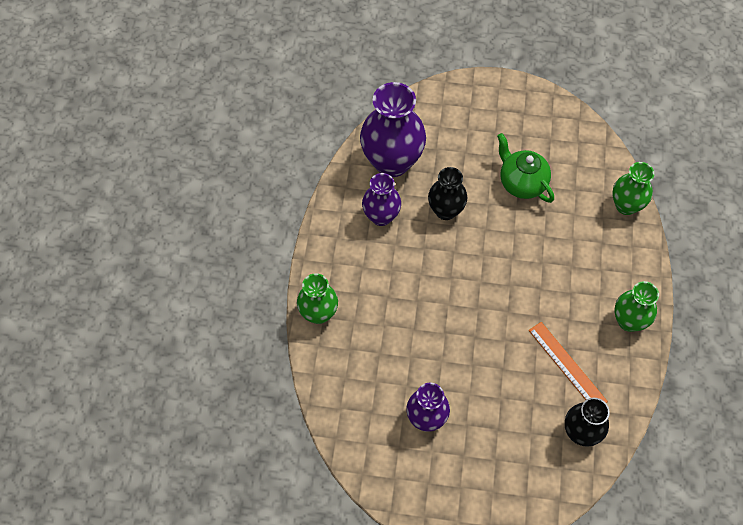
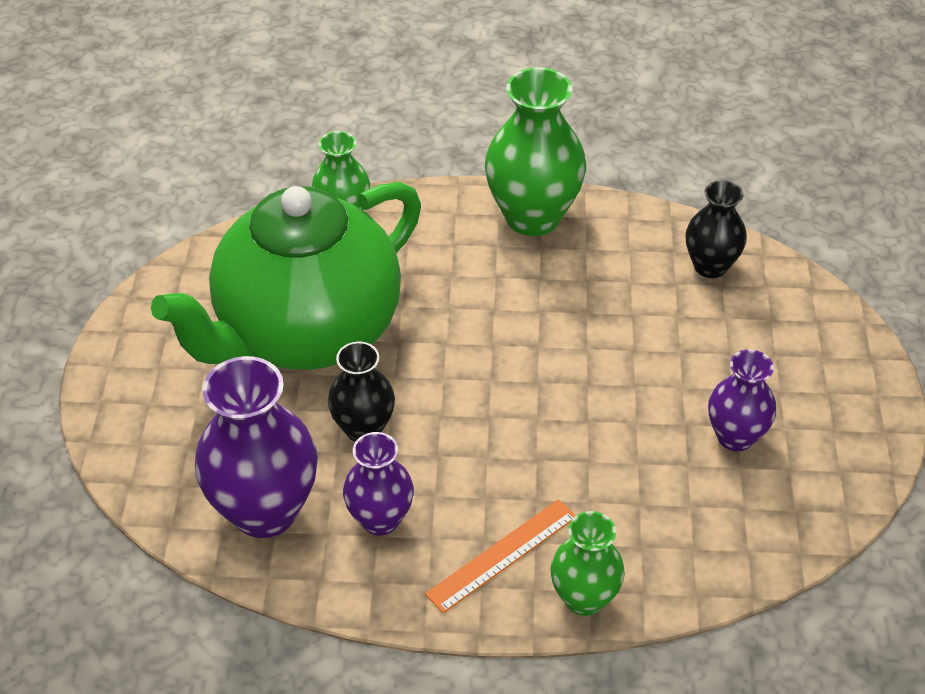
camera: 95 degrees left, 15 degrees down
(521, 183) = (306, 333): green teapot -> green teapot, size x2.27
(567, 365) = (613, 279): orange ruler -> orange ruler (502, 555)
(629, 321) = (532, 217): green vase -> green vase, size x1.70

